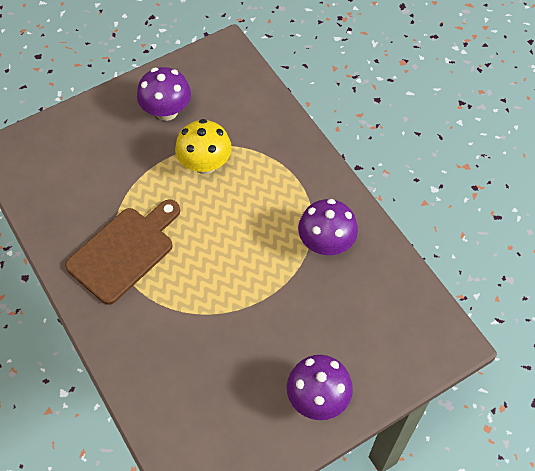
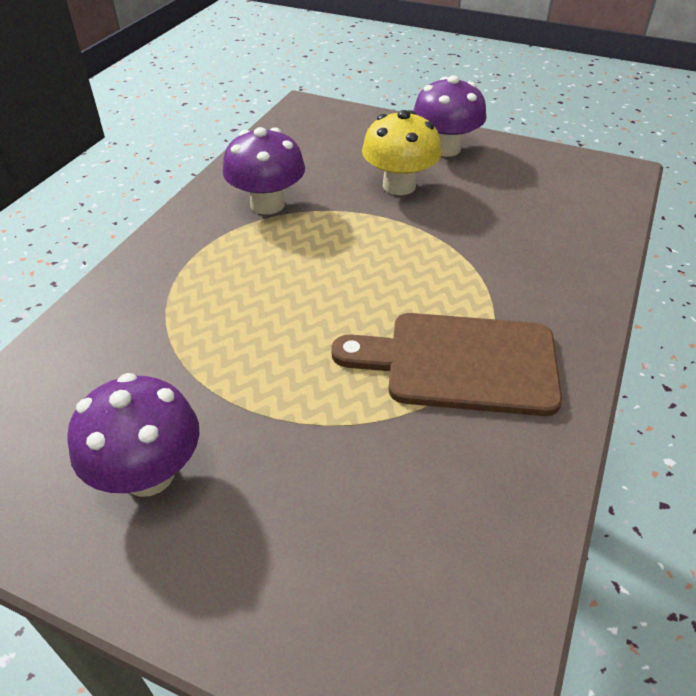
camera: 125 degrees left, 15 degrees down
(205, 164) = (232, 359): yellow mushroom -> yellow mushroom (399, 186)

